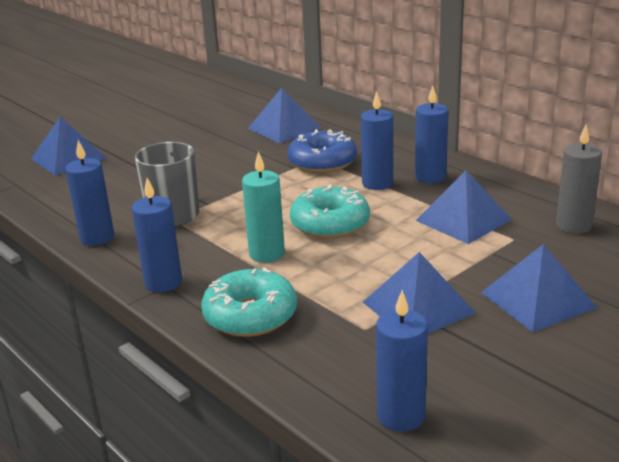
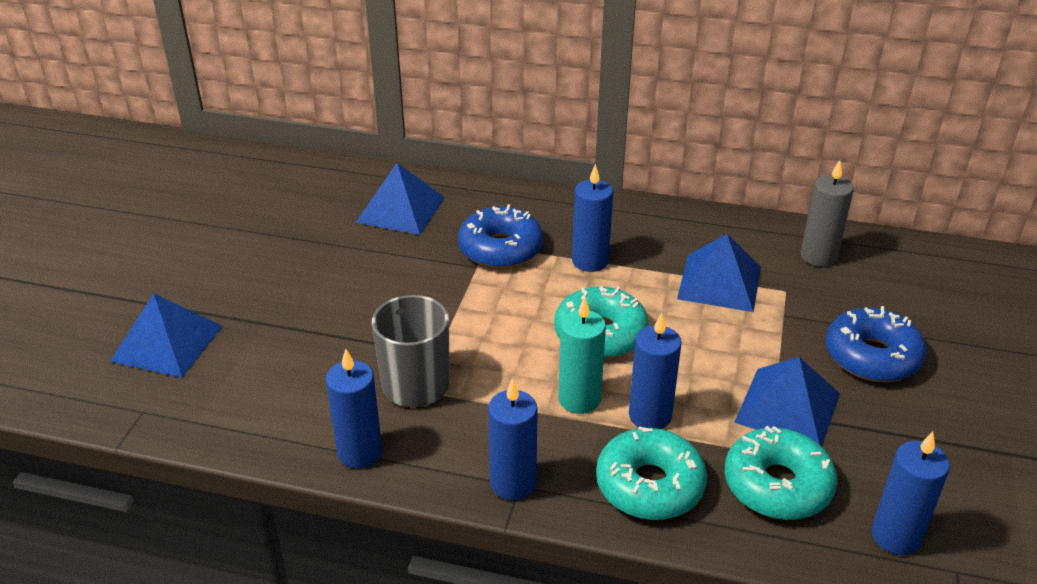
camera: 35 degrees left, 10 degrees up
(345, 349) = (777, 485): none -> turquoise donut
(430, 177) = (633, 235): blue candle -> blue candle (650, 415)
(537, 299) = (872, 356): blue pyramid -> blue donut

